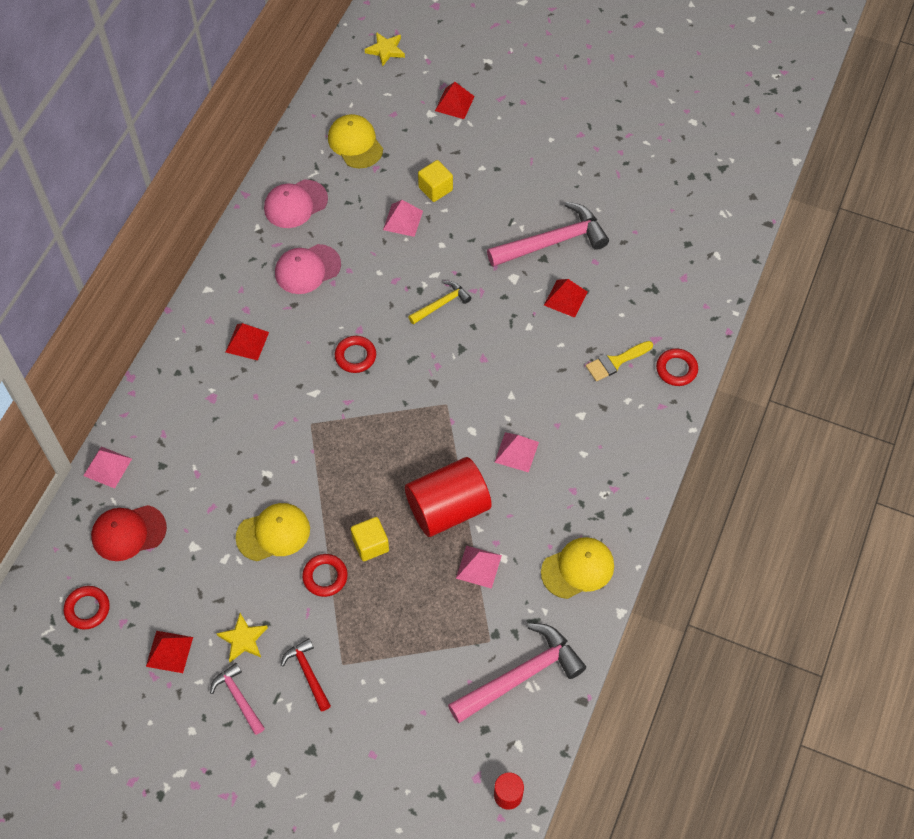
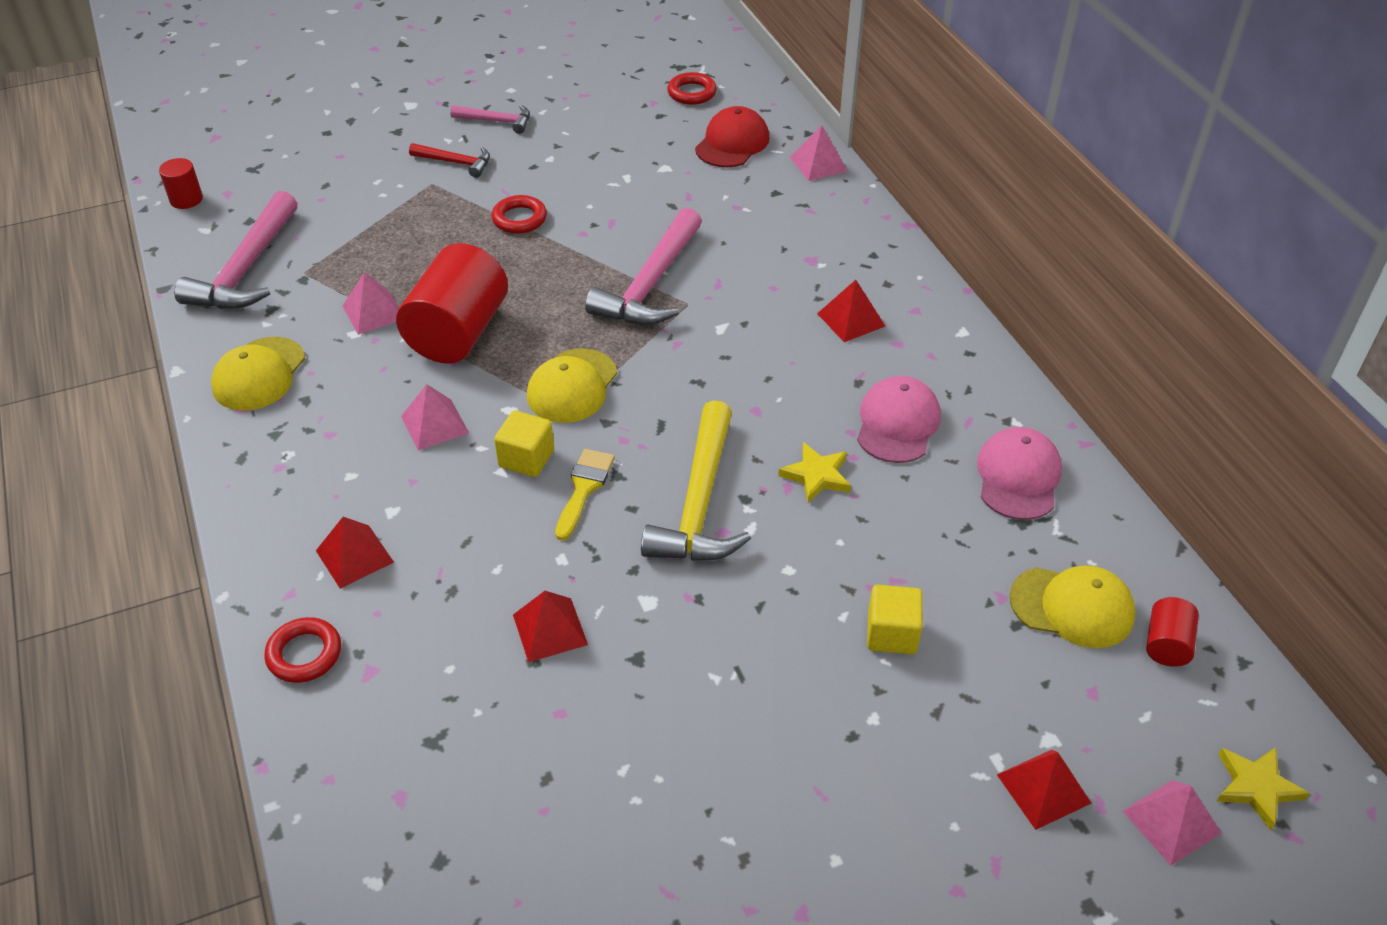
camera: 135 degrees right, 15 degrees down
(169, 651) = (590, 111): red pyramid -> red pyramid (354, 556)
(243, 639) = (539, 148): yellow star -> yellow star (816, 476)
(273, 533) = (607, 215): yellow cap -> yellow cap (572, 386)
(343, 106) = (1166, 644): none -> red cylinder
(355, 356) = (724, 385): red ring -> none
(370, 545) = (504, 262): yellow cube -> yellow cube (526, 459)
(403, 220) = (874, 560): pink pyramid -> pink pyramid (1171, 821)
(441, 304) = (699, 502): yellow hammer -> yellow hammer, size x1.88
(552, 242) = (649, 692): pink hammer -> pink hammer (651, 284)
(615, 362) = (401, 601): yellow brush -> yellow brush (584, 488)

